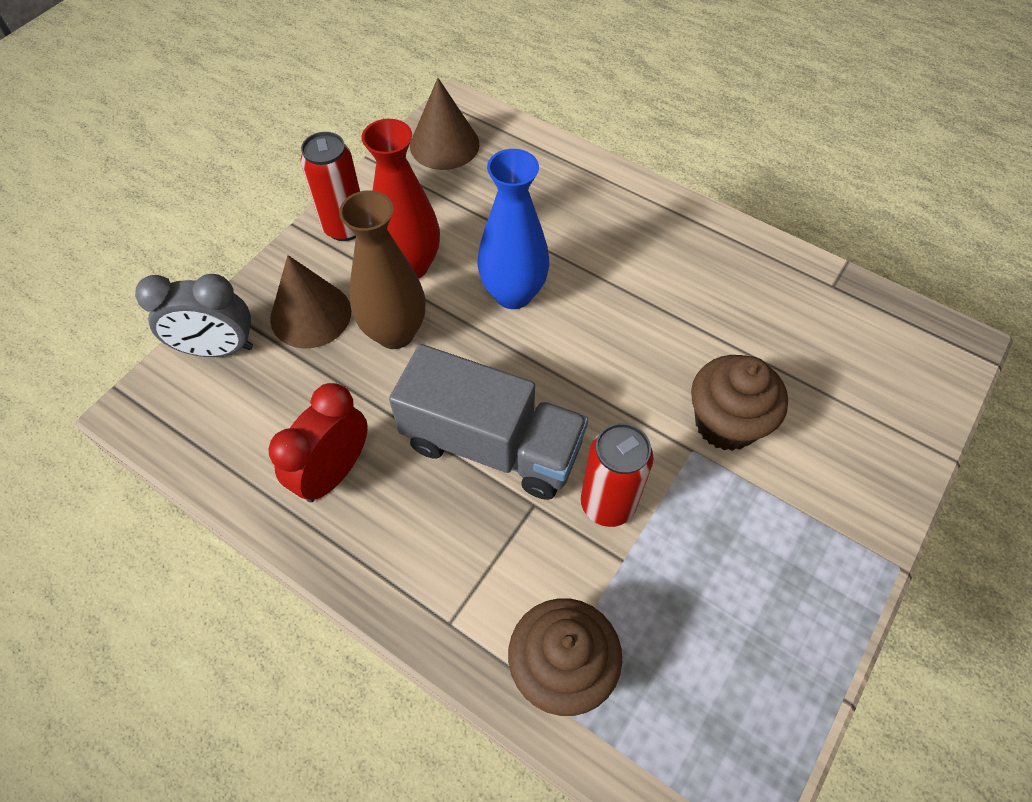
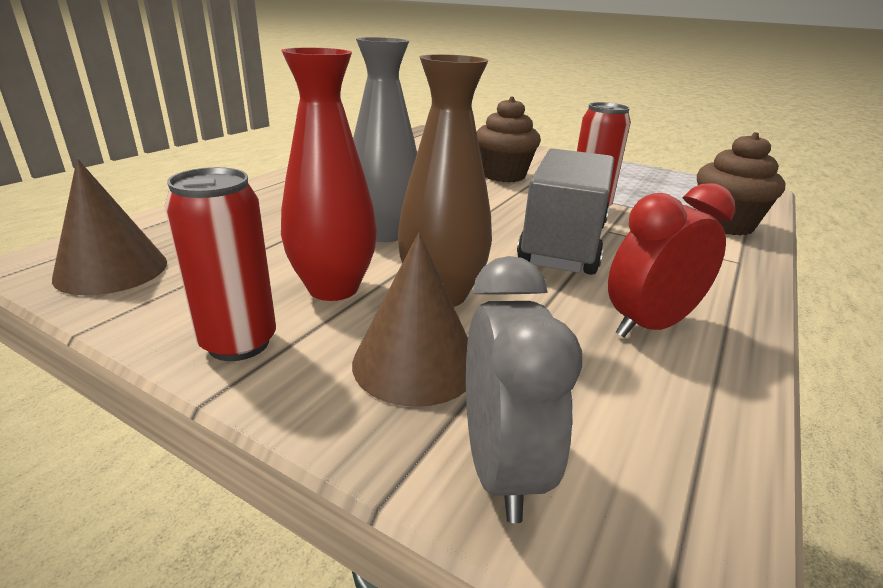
camera: 95 degrees left, 30 degrees down
(334, 472) = (649, 325): red clock -> red clock turned 120 degrees clockwise
(513, 294) = (385, 234): blue vase -> grey vase

